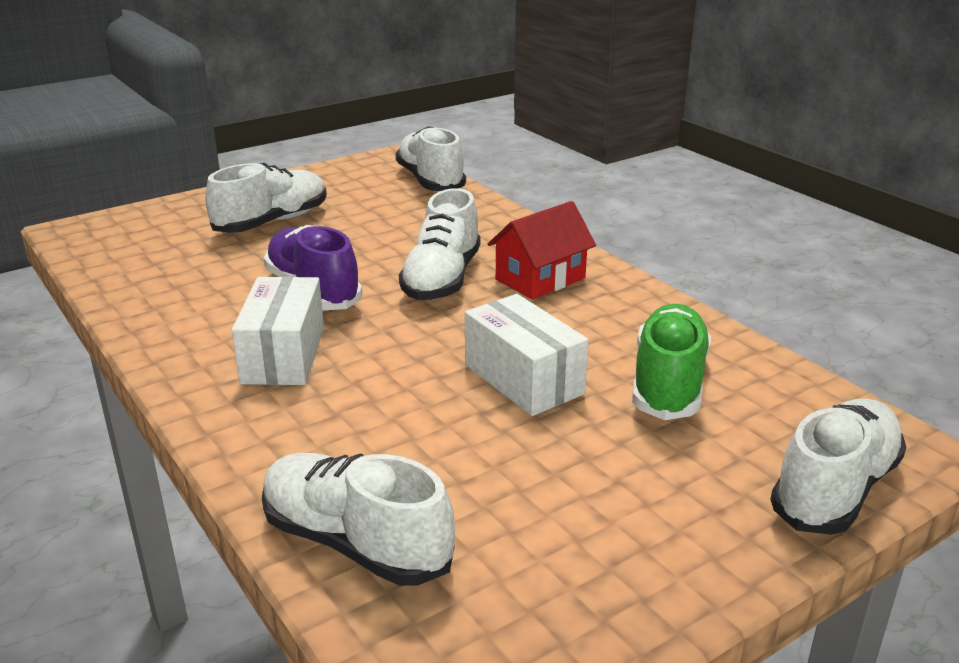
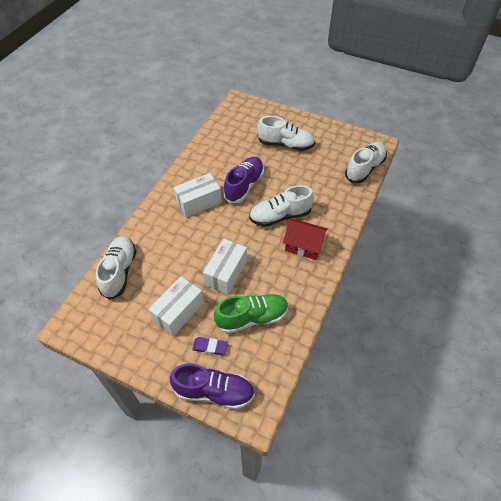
camera: 60 degrees right, 25 degrees up
(577, 476) = (178, 312): none -> white box
(709, 459) = (210, 347): none -> purple eraser
(835, 489) = (214, 392): white shoe -> purple shoe

